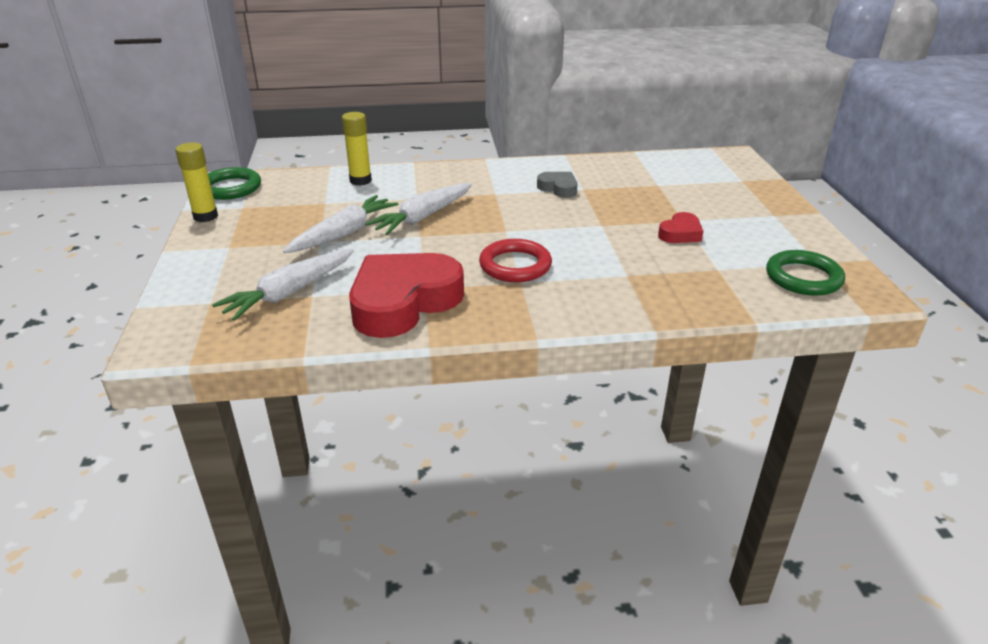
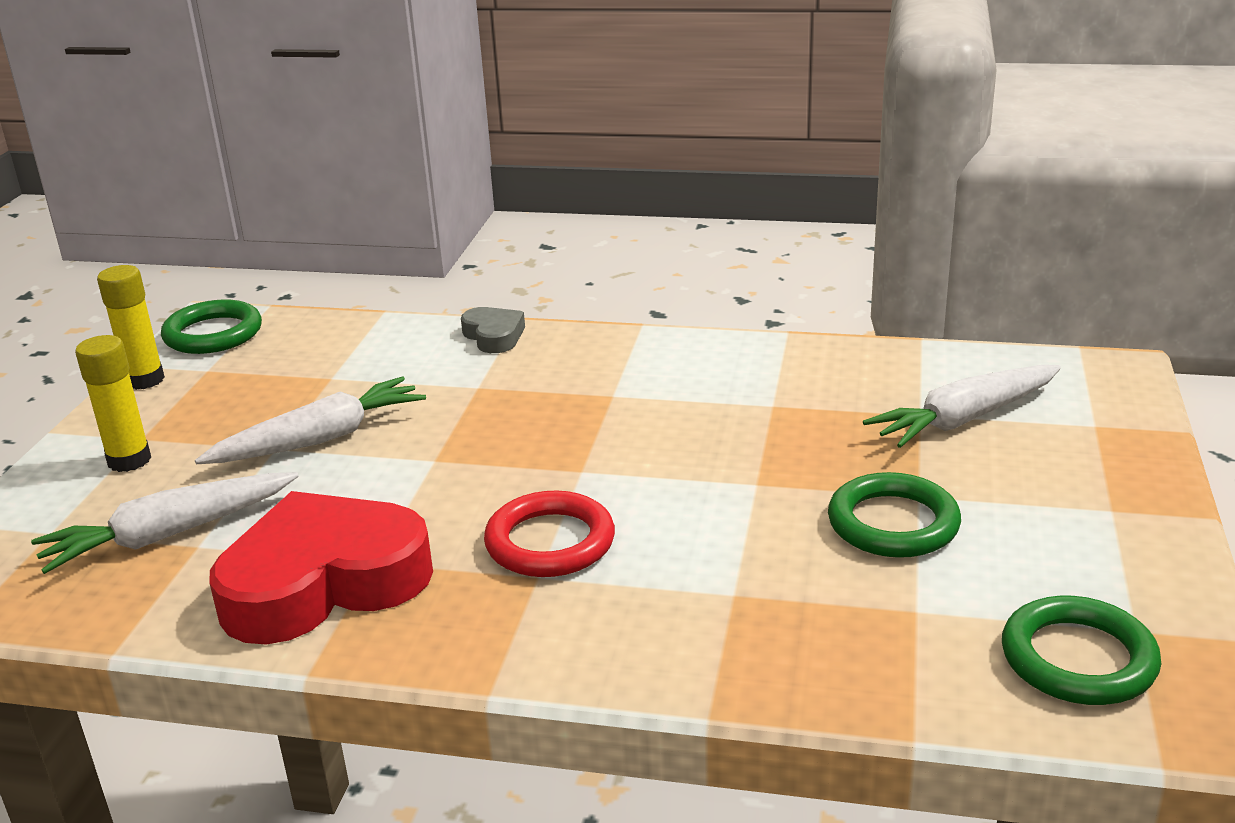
camera: 20 degrees right, 5 degrees down
(360, 180) = (411, 344): yellow glue stick -> yellow glue stick (129, 460)
(423, 217) = (462, 426): white carrot -> white carrot (964, 419)
(558, 188) = (729, 399): grey heart -> grey heart (494, 336)
(680, 233) = (893, 523): red heart -> green ring

